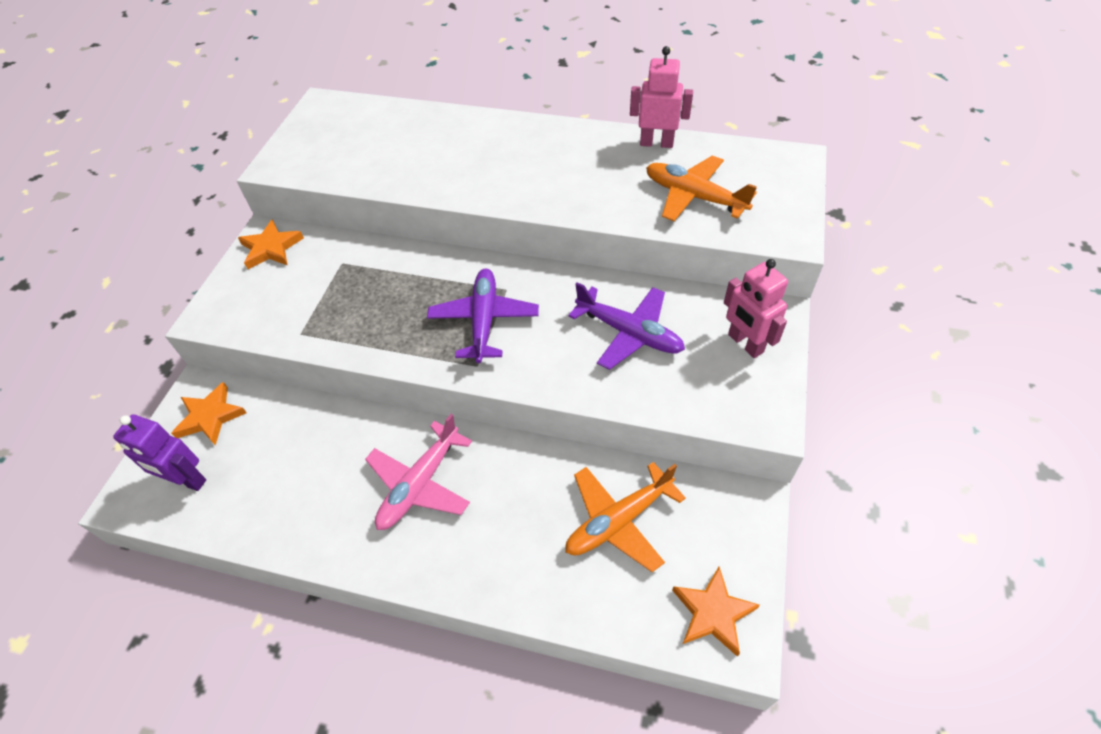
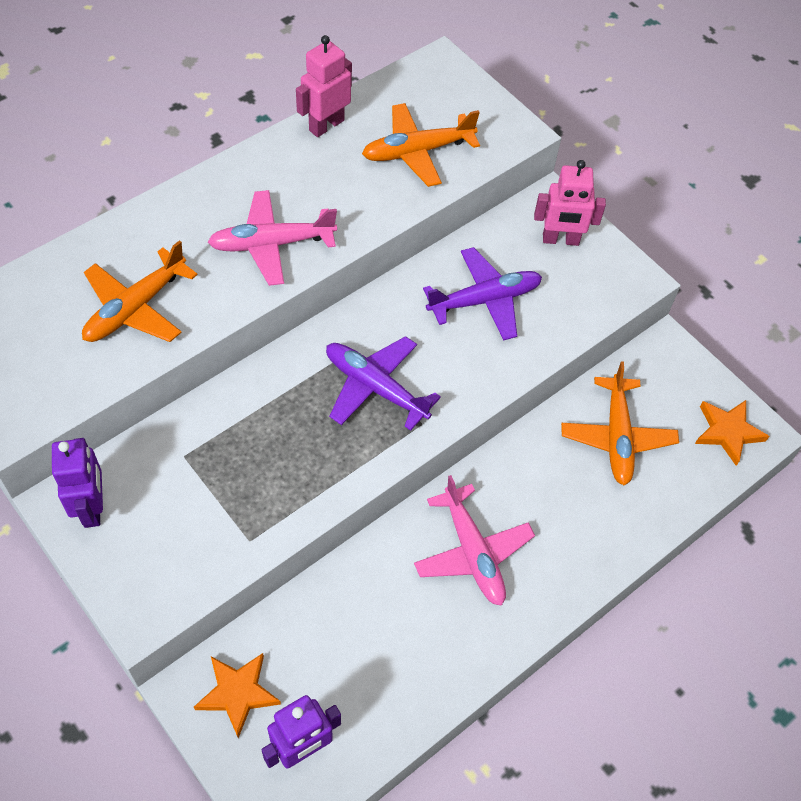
camera: 60 degrees left, 5 degrees up
(271, 248) = (92, 507): orange star -> purple robot
(406, 158) = (135, 308): none -> orange plane
(522, 181) = (272, 244): none -> pink plane

